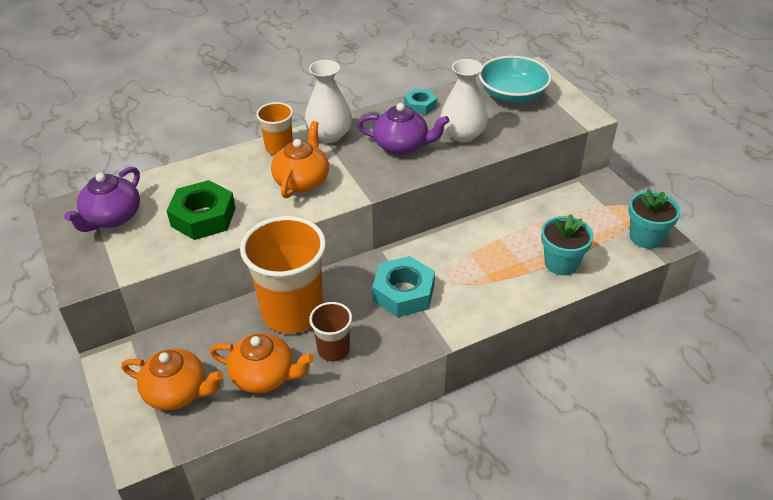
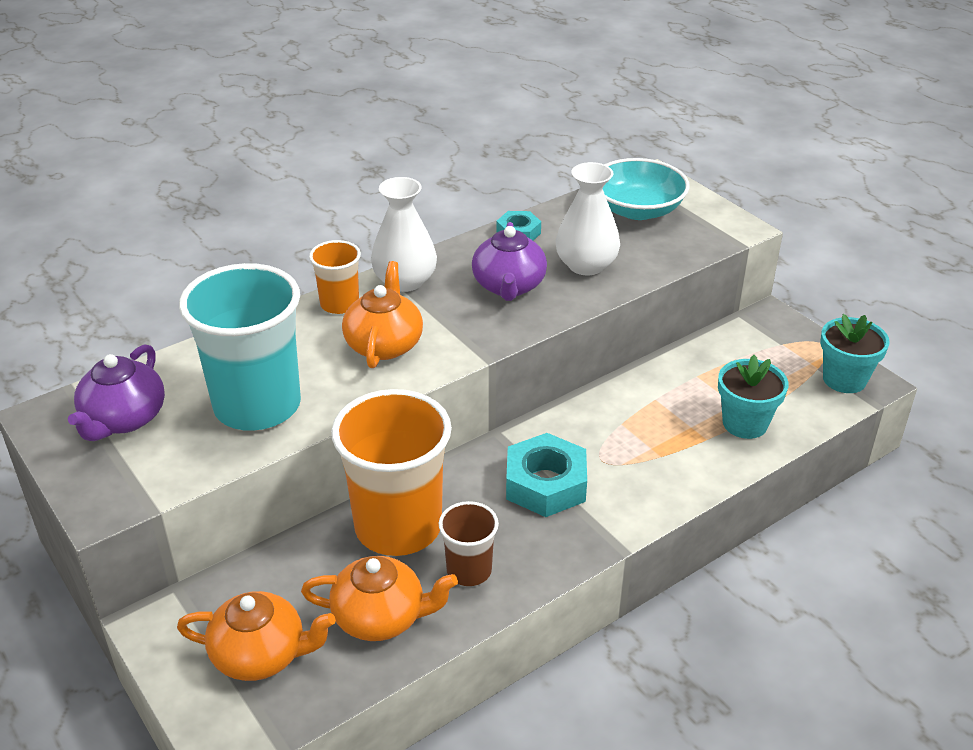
camera: 10 degrees left, 5 degrees down
(203, 217) = (257, 406): green nut -> turquoise cup
(402, 145) = (509, 286): purple teapot -> purple teapot turned 90 degrees clockwise

